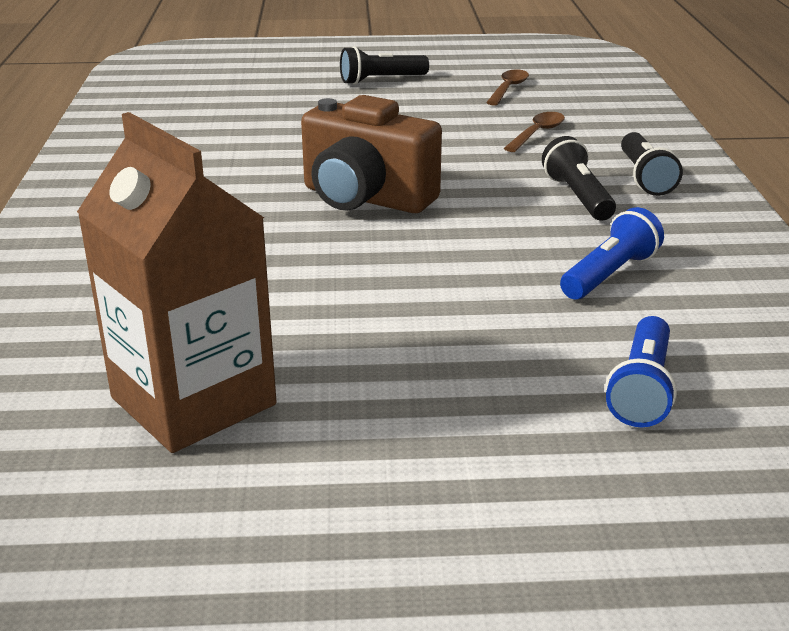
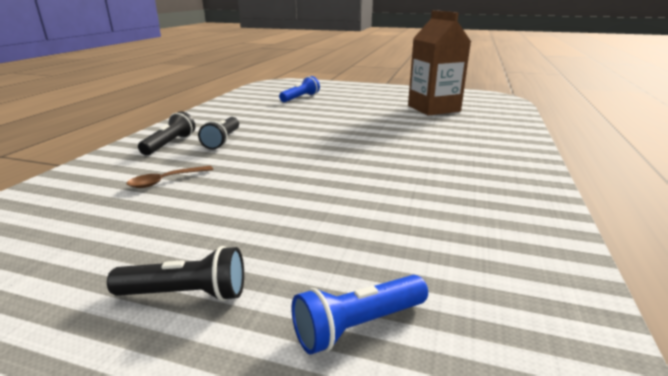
camera: 160 degrees left, 5 degrees down
(365, 198) = (334, 155): brown camera -> none
(508, 89) = (83, 240): brown spoon -> none
(609, 275) = (264, 116): blue flashlight -> blue flashlight (358, 325)

